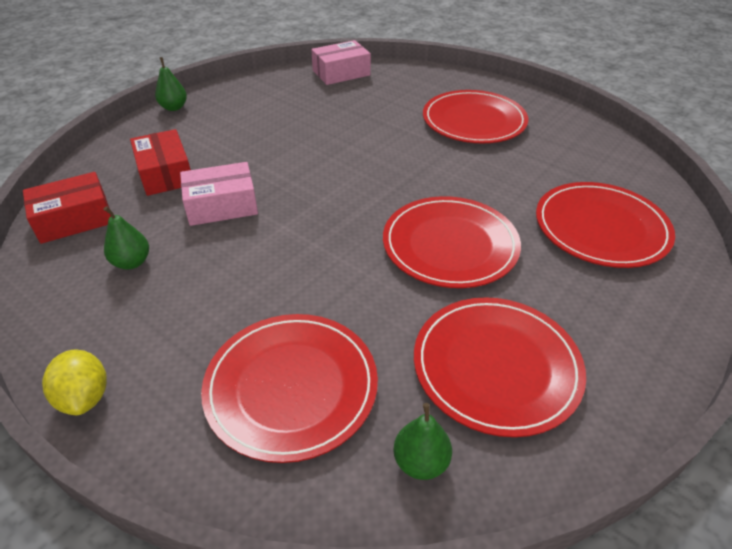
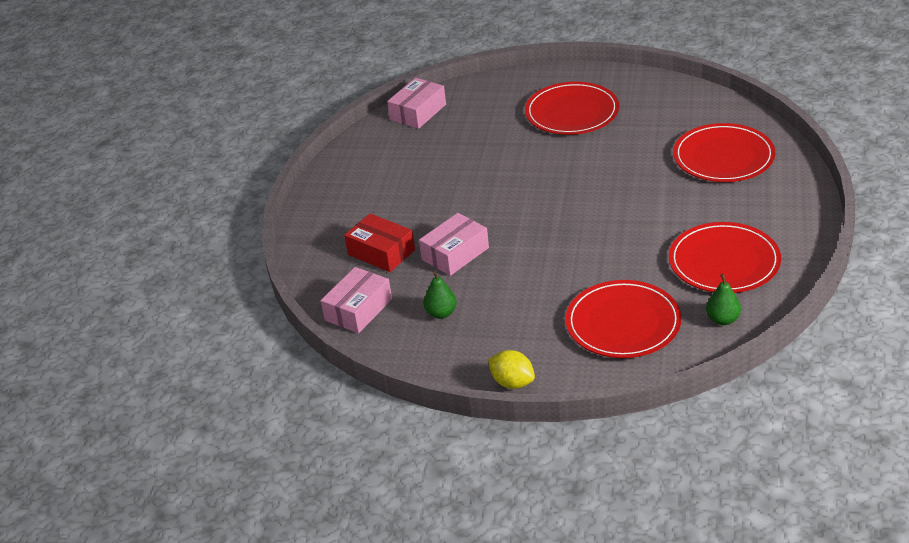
camera: 25 degrees left, 5 degrees down
(74, 219) = (358, 309): red box -> pink box
(174, 107) = (311, 202): green pear -> none
(450, 245) = (639, 209): red plate -> none

